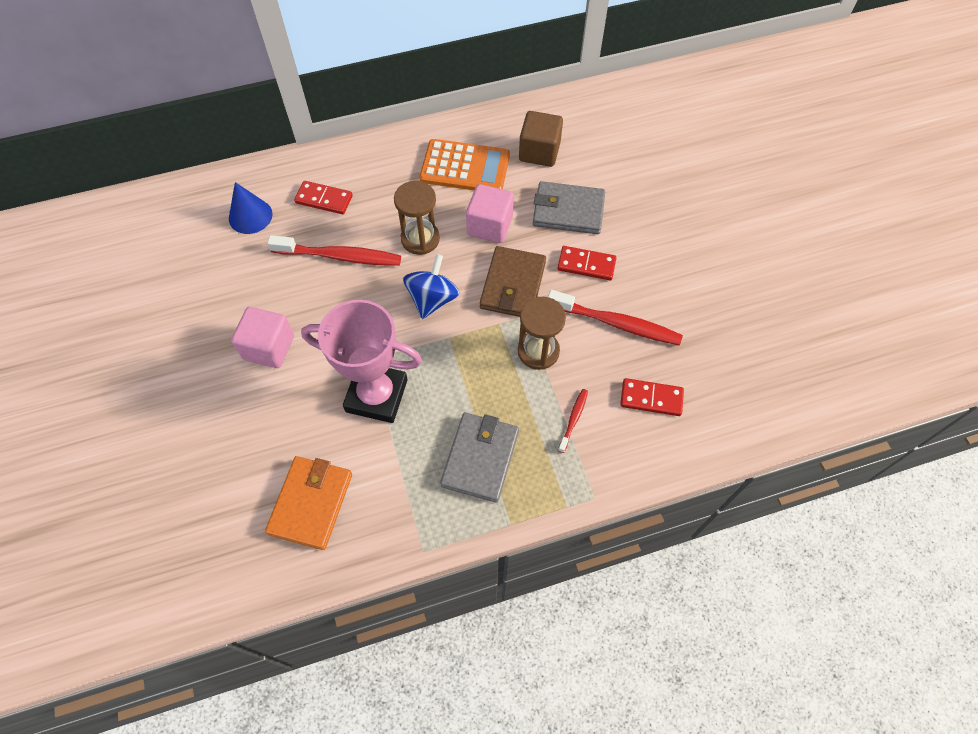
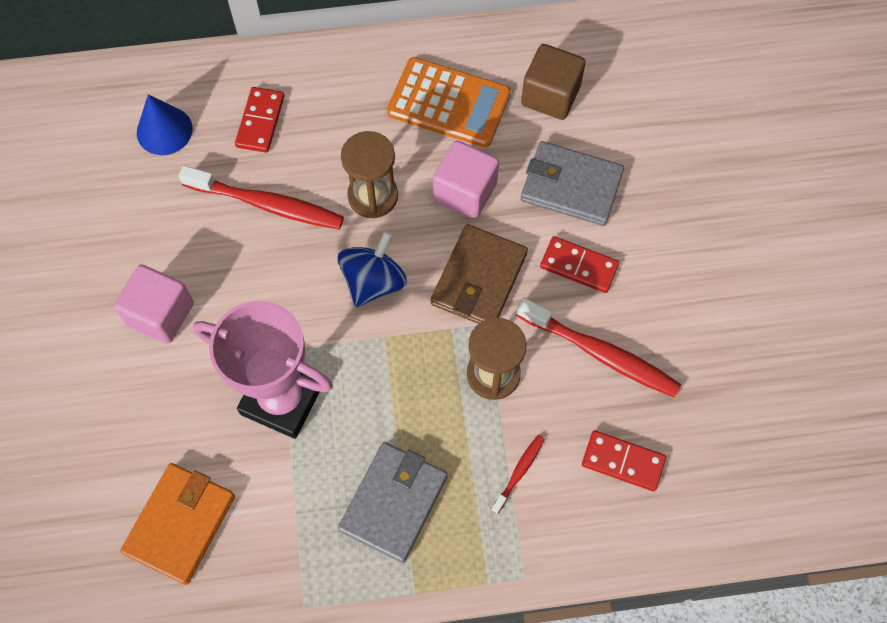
camera: 10 degrees right, 5 degrees up
(324, 199) = (260, 121): red domino -> red domino turned 75 degrees clockwise

